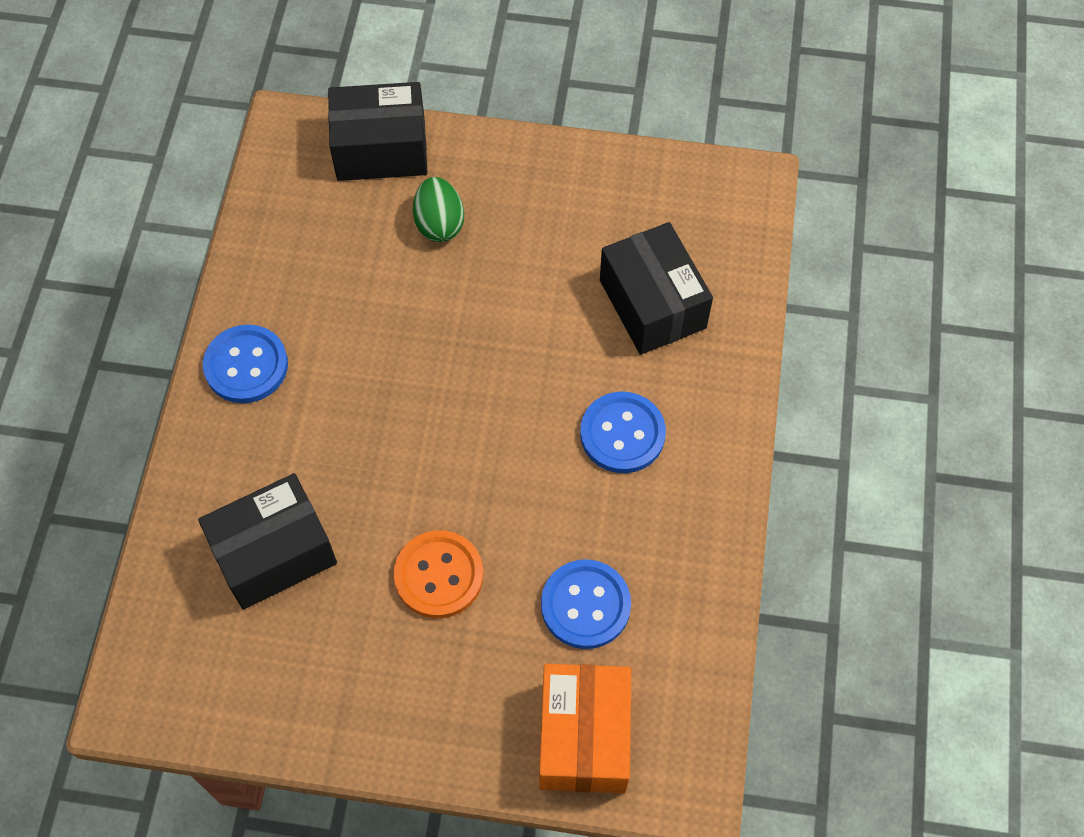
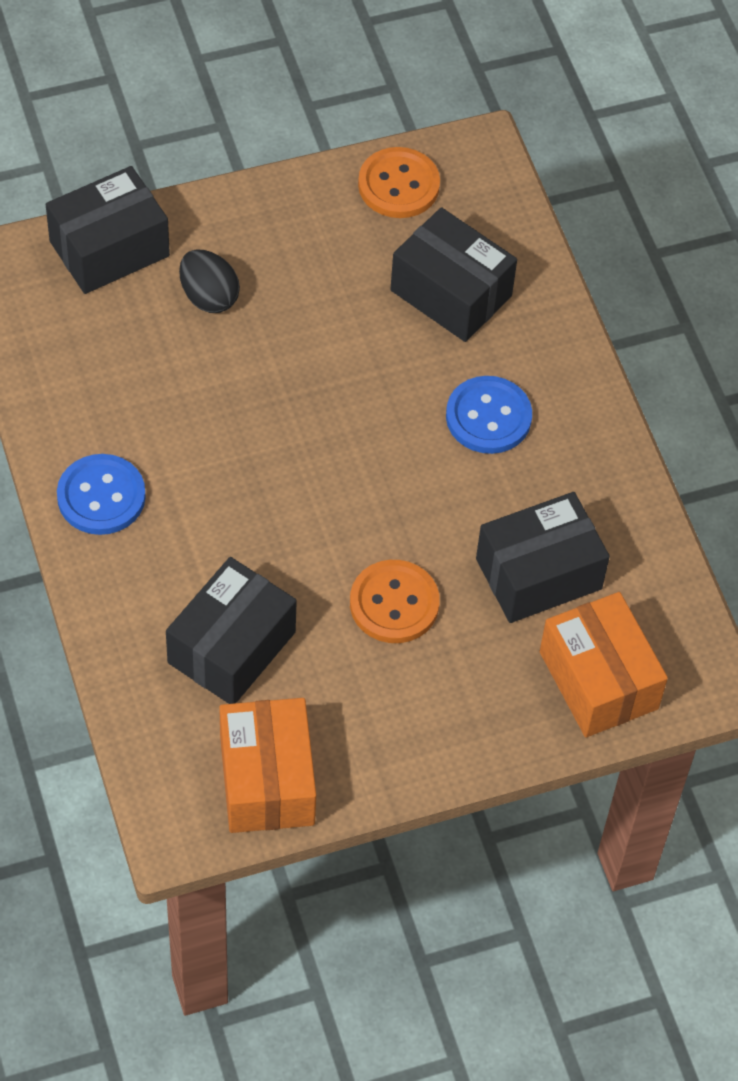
camera: 30 degrees left, 5 degrees down
(231, 694) = (267, 780): none -> orange box
(439, 224) = (209, 296): green egg -> black egg
(585, 605) = (538, 574): blue button -> black box
(660, 187) = (398, 185): none -> orange button

